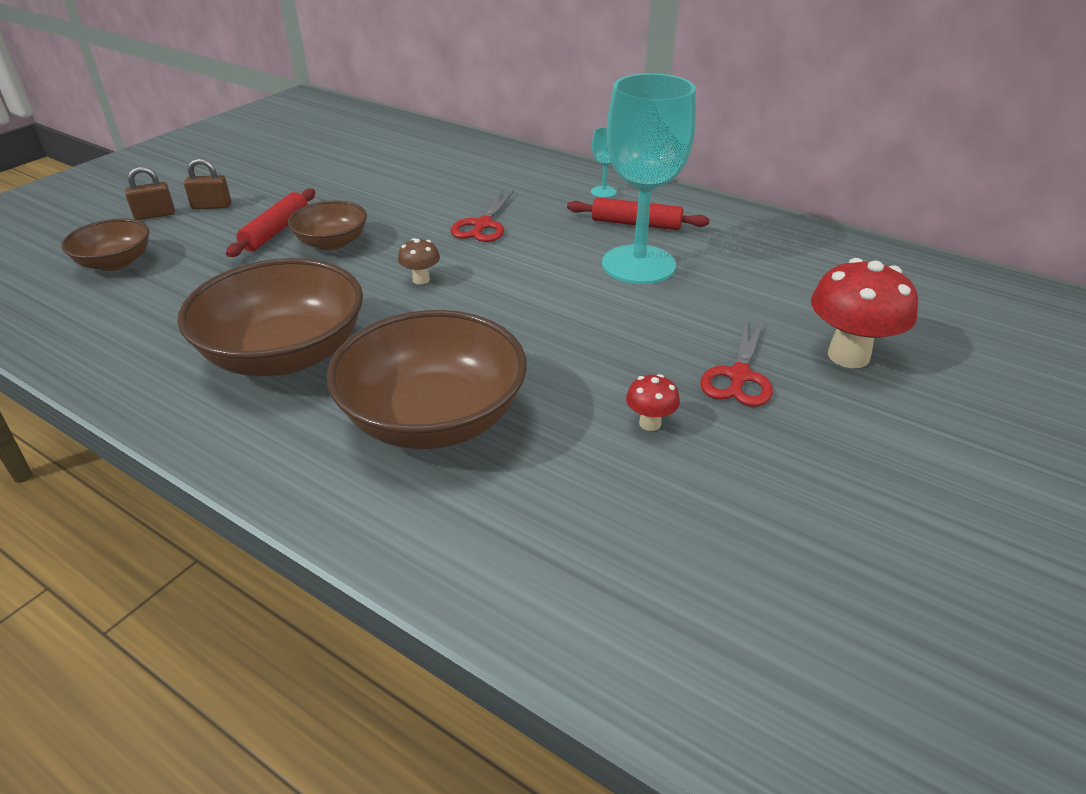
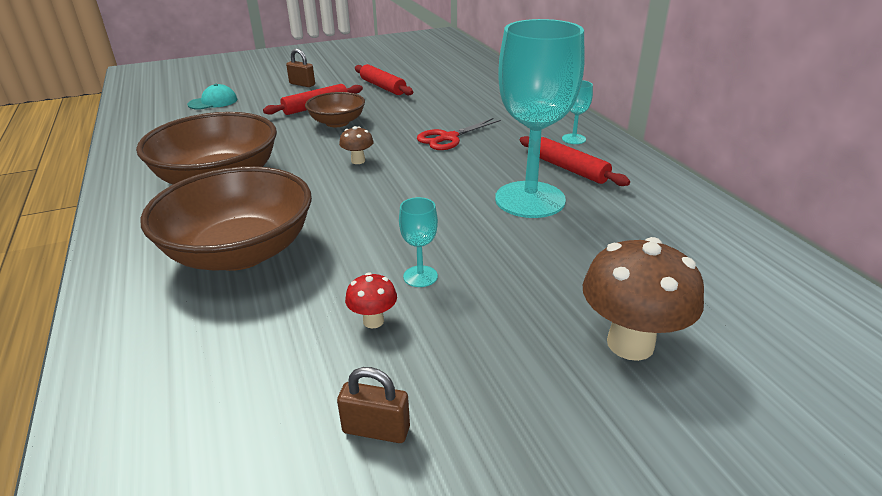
camera: 35 degrees right, 5 degrees down
(115, 263) = (213, 102): brown bowl -> turquoise cap
(155, 215) = (267, 82): brown padlock -> brown padlock (376, 430)
(325, 184) = (383, 87): none -> red rolling pin
(637, 369) = (420, 276): none -> turquoise goblet
(739, 376) = (497, 317): red scissors -> none
(848, 356) = (630, 344): red mushroom -> brown mushroom

